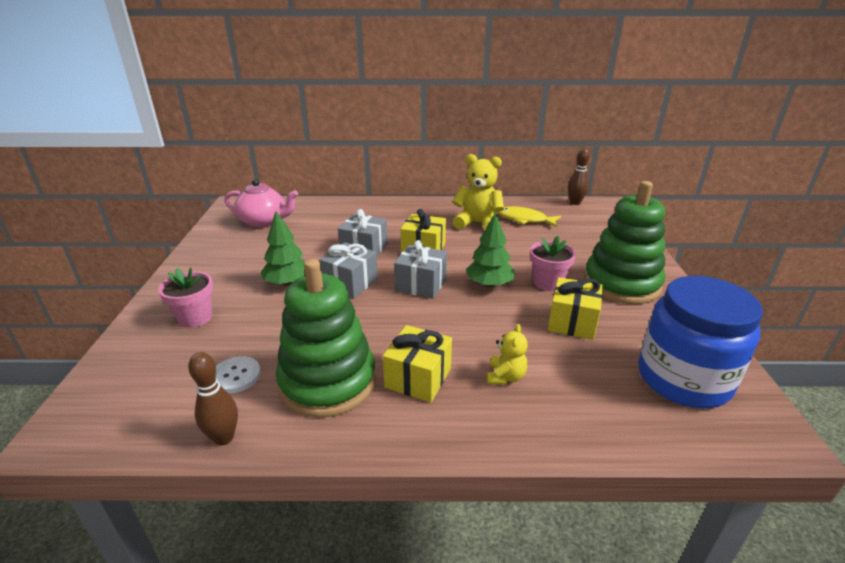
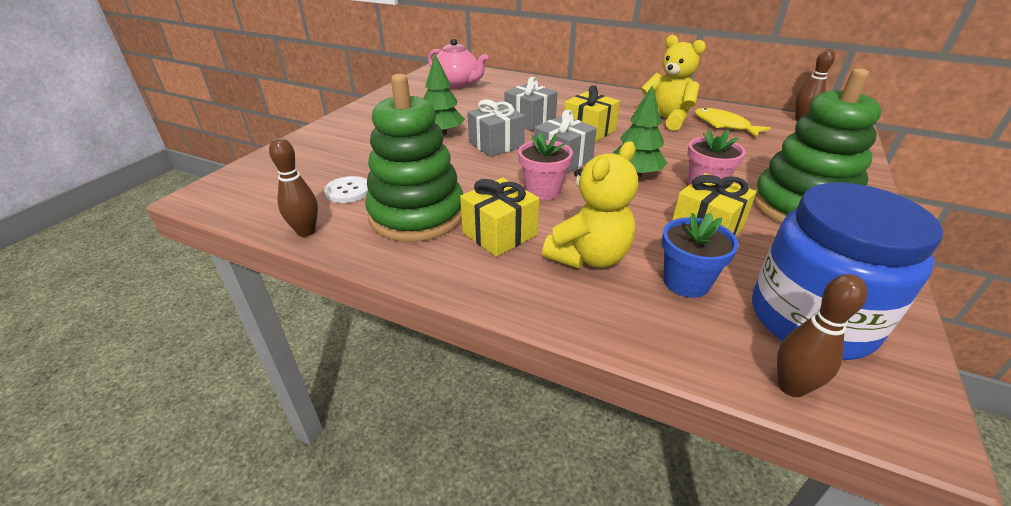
camera: 25 degrees right, 5 degrees up
(195, 317) = (350, 143): pink flower pot -> pink flower pot (543, 191)
(505, 377) = (589, 257): yellow teddy bear -> yellow teddy bear, size x1.81
(588, 376) = (686, 282): none -> blue flower pot
(704, 439) = (791, 387): none -> brown bowling pin

